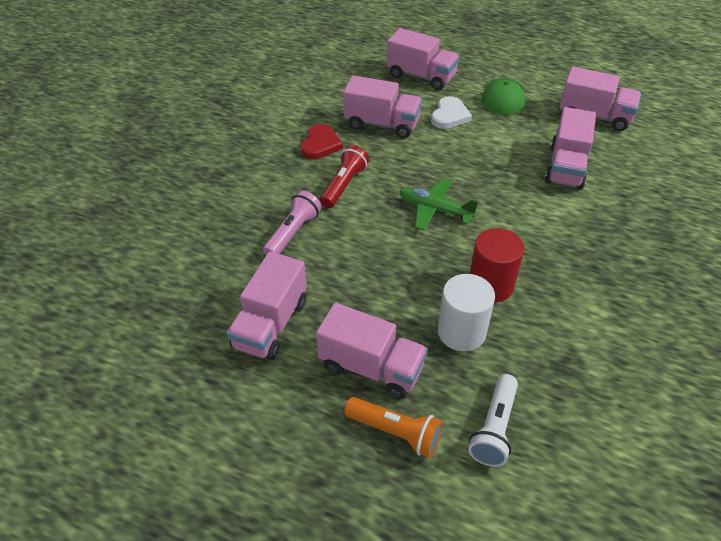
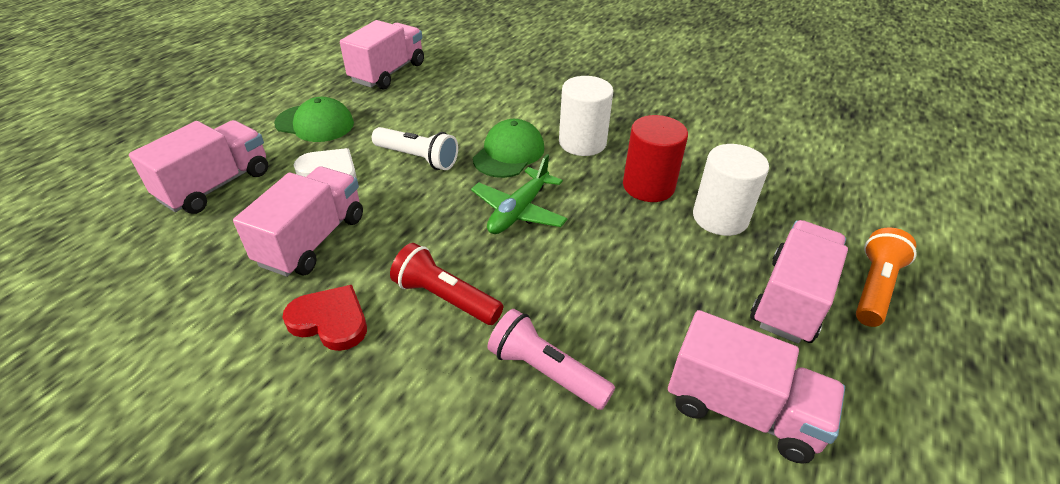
camera: 85 degrees left, 5 degrees down
(494, 428) = (838, 214): white flashlight -> white flashlight (417, 158)
(505, 198) = (509, 153): none -> green cap
(540, 241) = (582, 142): none -> white cylinder
(566, 167) = (467, 105): pink truck -> none

